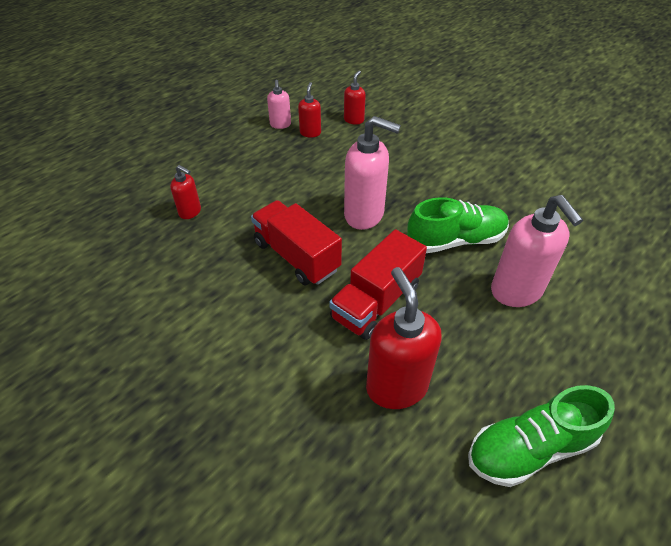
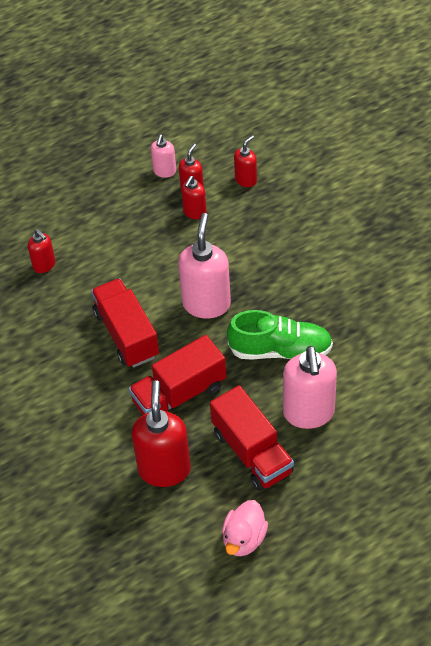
camera: 20 degrees right, 5 degrees up
(320, 148) = (194, 212): none -> red soap dispenser
(364, 215) = (206, 303): pink soap dispenser -> pink soap dispenser turned 120 degrees counterclockwise
(483, 344) = (252, 452): none -> red truck
(529, 448) = (244, 539): green shoe -> pink duck

